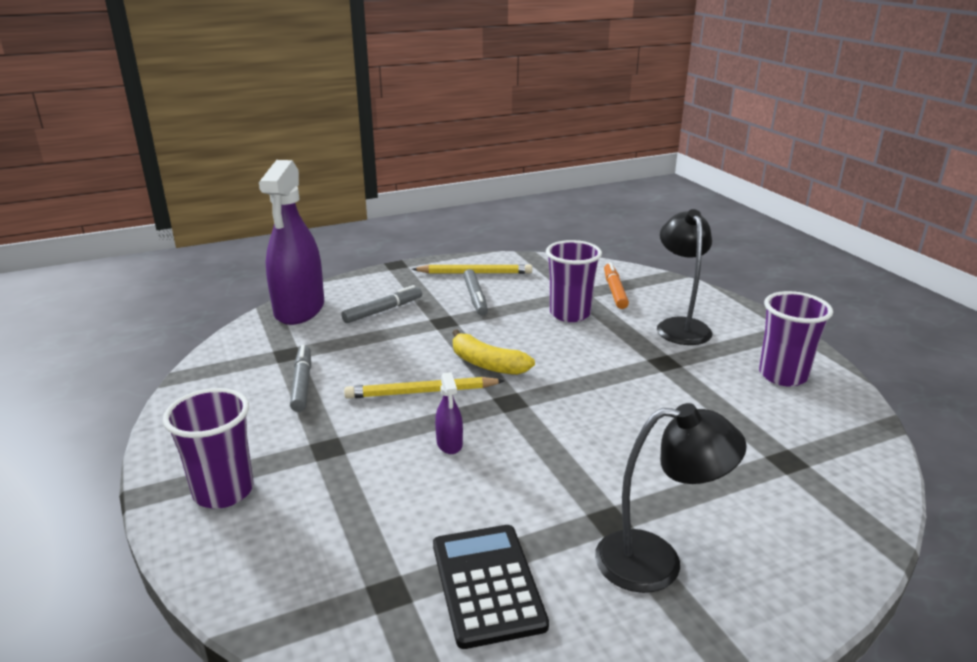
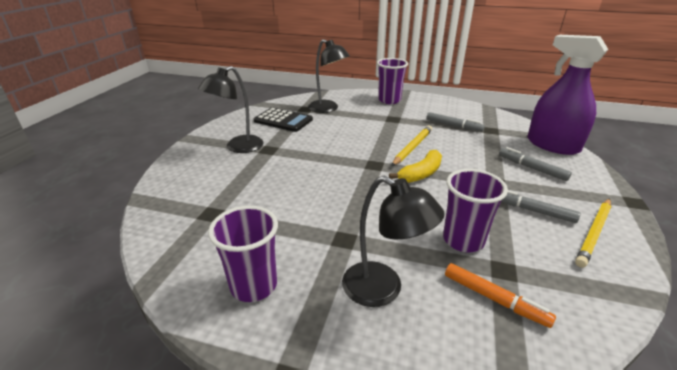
camera: 130 degrees right, 5 degrees up
(355, 554) = (328, 109): none -> black lamp
(383, 310) = (531, 168): grey marker -> grey marker turned 135 degrees clockwise
(449, 443) = (362, 139): purple spray bottle -> none
(487, 364) = (421, 174): yellow banana -> yellow banana turned 150 degrees clockwise

